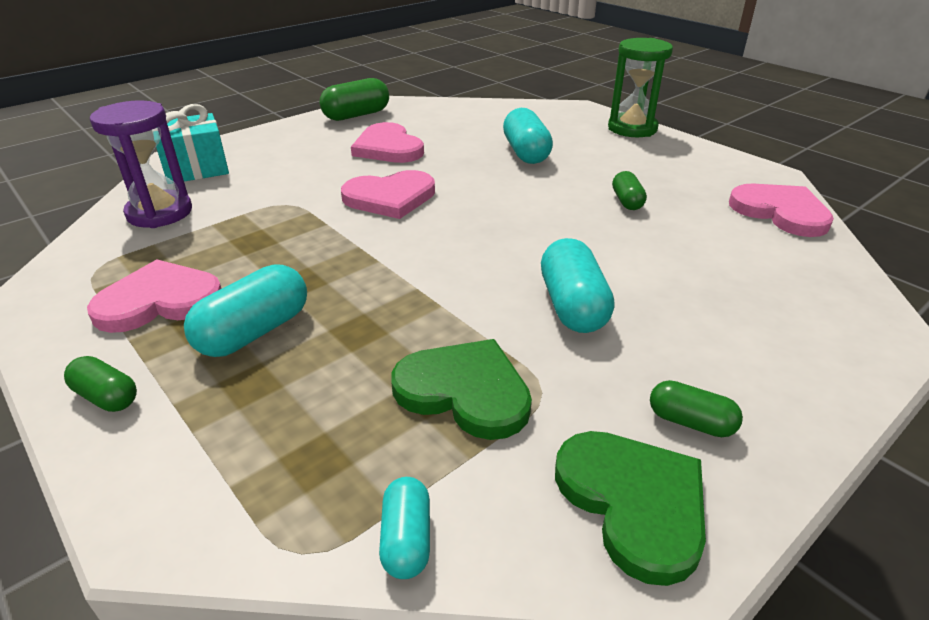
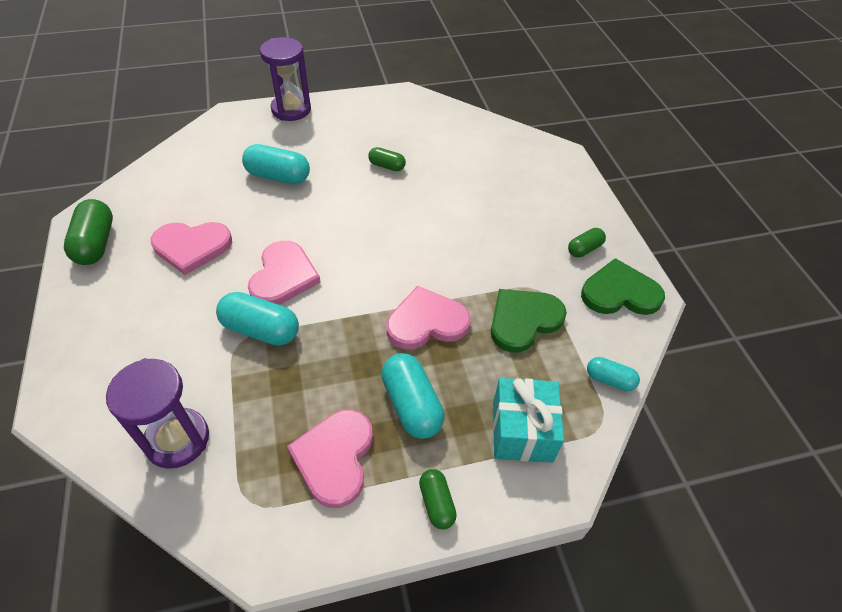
camera: 65 degrees left, 15 degrees up
(106, 397) = (437, 503): green capsule -> green capsule turned 75 degrees counterclockwise
(196, 168) = (101, 395): turquoise gift -> turquoise gift (522, 431)
(572, 306) = (478, 244): turquoise capsule -> turquoise capsule (261, 330)
(632, 128) = (291, 109): green hourglass -> purple hourglass
(781, 212) = (446, 117): pink heart -> pink heart (426, 322)

